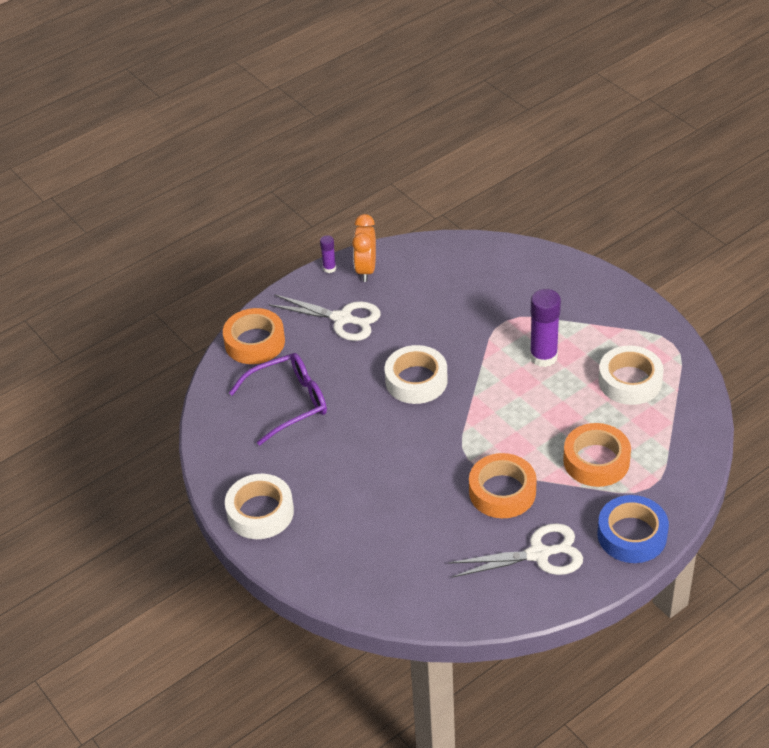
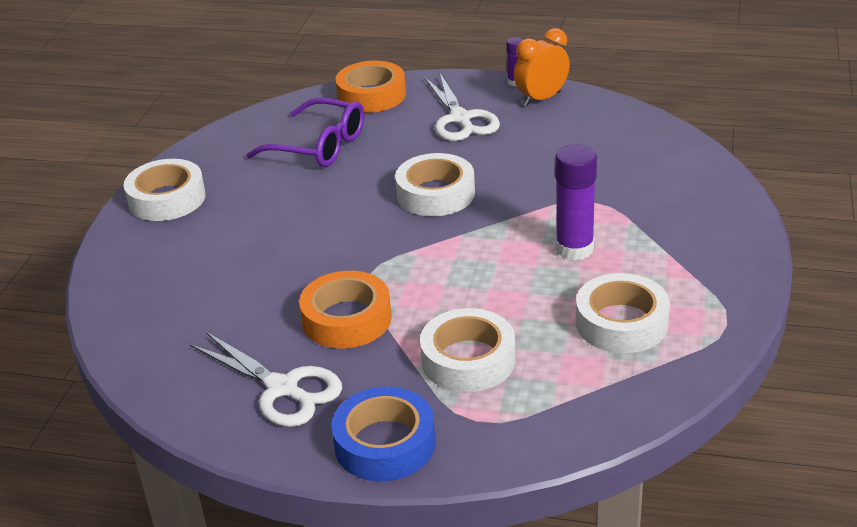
camera: 50 degrees right, 10 degrees down
(596, 461) = (468, 360): orange tape -> white tape

